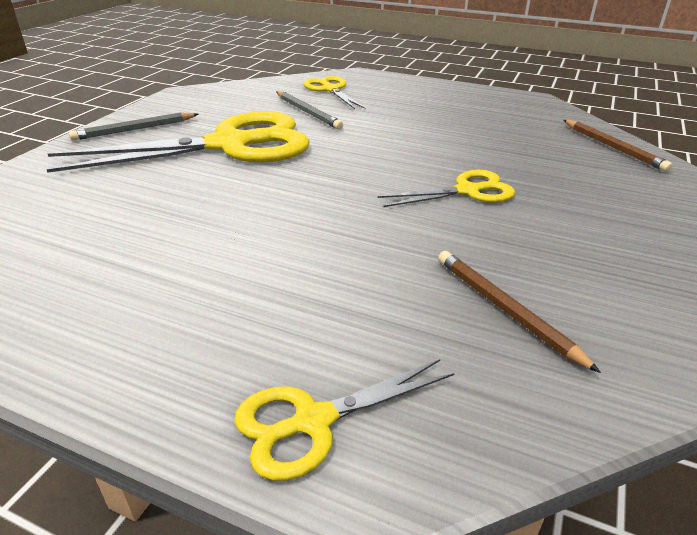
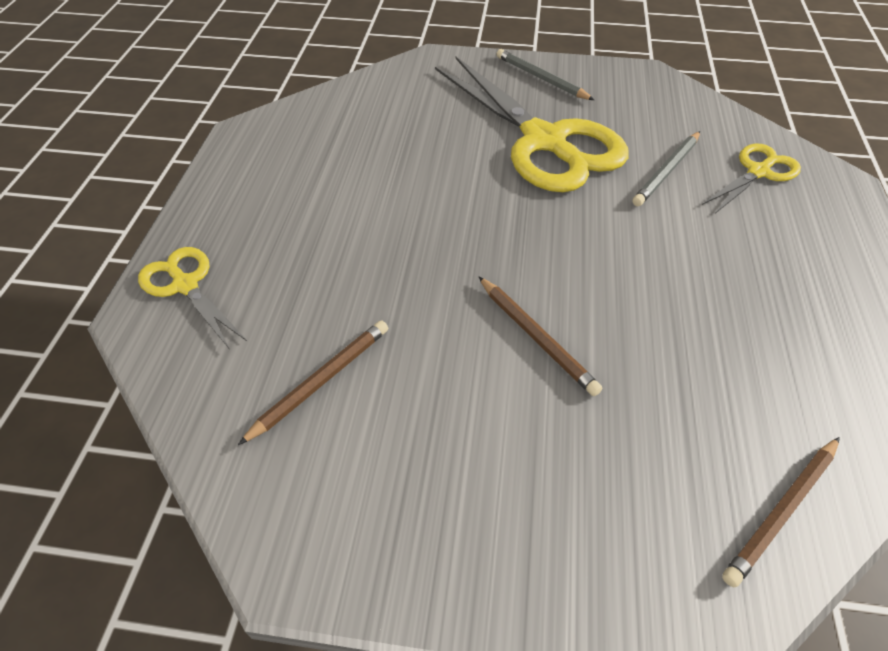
camera: 75 degrees right, 15 degrees up
(467, 191) = (536, 337): yellow scissors -> brown pencil

